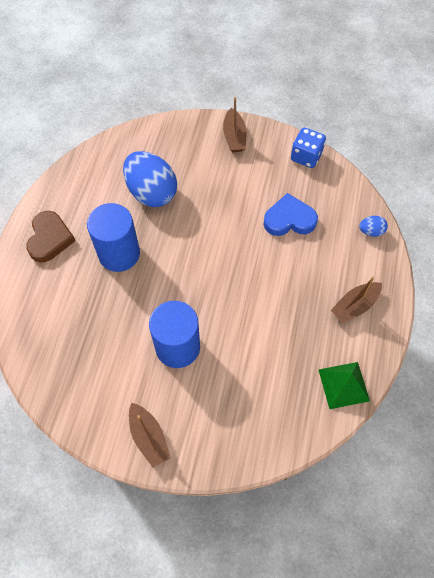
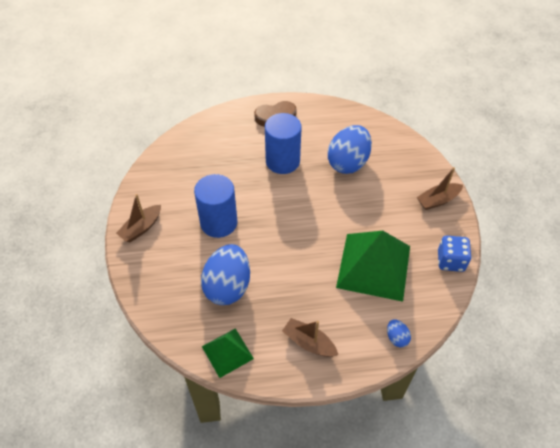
camera: 70 degrees right, 10 degrees down
(266, 362) = (228, 286): none -> blue egg
(289, 219) = (374, 266): blue heart -> green pyramid

